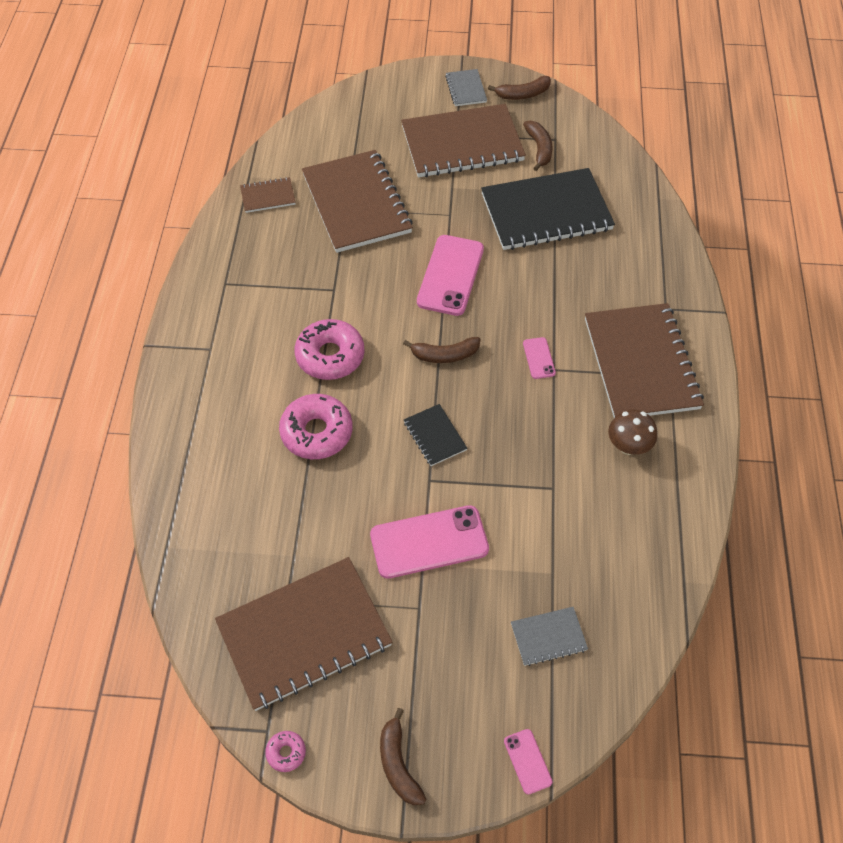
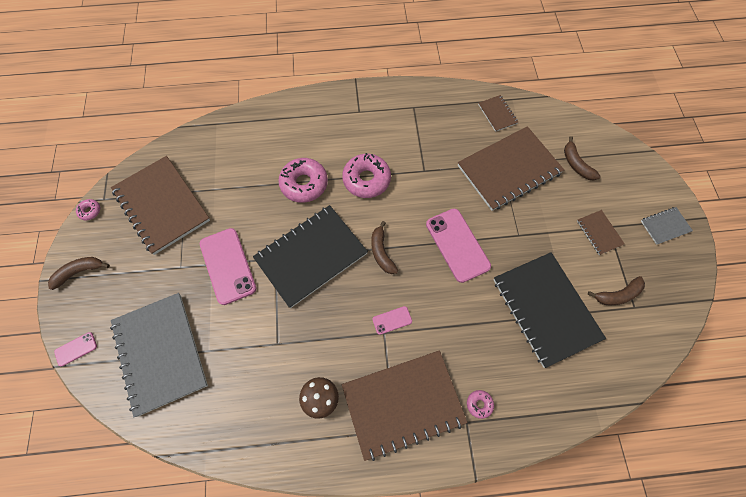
camera: 80 degrees right, 10 degrees up
(435, 436) = (311, 256): black notebook -> black notebook, size x2.23
(450, 275) = (457, 245): pink phone -> pink phone turned 60 degrees clockwise
(462, 144) = (599, 233): brown notebook -> brown notebook, size x0.45
(523, 94) = (679, 273): brown banana -> brown banana (576, 164)
(548, 637) = (160, 353): grey notebook -> grey notebook, size x2.23
(647, 293) = (479, 404): none -> pink donut

